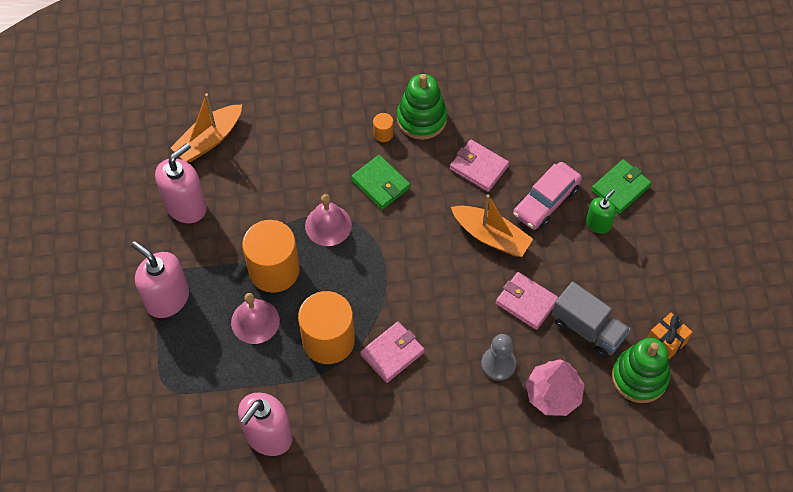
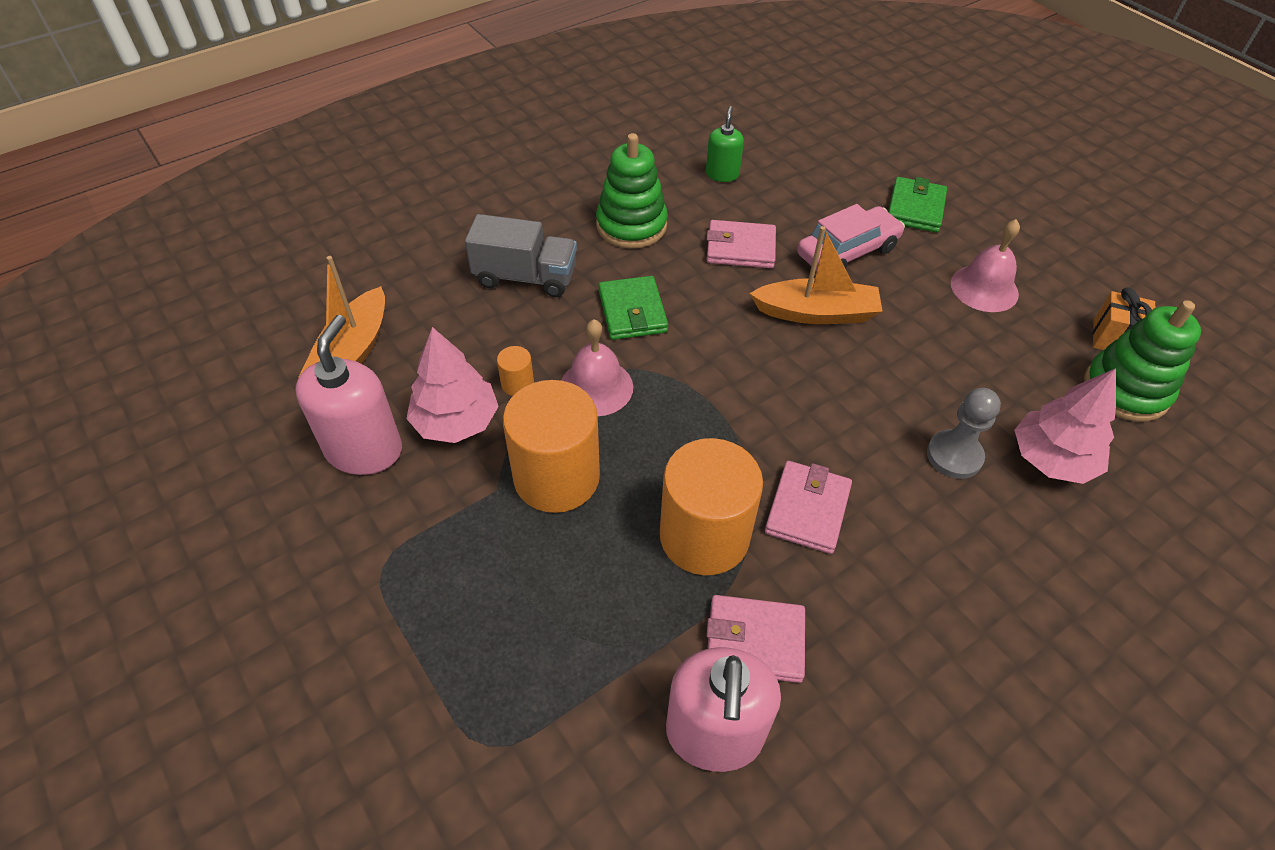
camera: 30 degrees left, 10 degrees down
(167, 298) = (407, 596): pink soap dispenser -> none
(241, 211) = (456, 421): none -> pink tree
(255, 321) = (574, 562): pink bell -> pink bell (984, 288)
(380, 184) = (632, 311): green wallet -> green wallet turned 60 degrees clockwise
(383, 134) = (595, 258): orange cylinder -> orange cylinder (517, 384)
(526, 302) = (922, 367): pink wallet -> pink wallet (754, 641)
(546, 201) = (847, 252): pink car -> pink car turned 135 degrees counterclockwise
(588, 329) = (1018, 364): grey truck -> grey truck (525, 277)
(598, 223) = (924, 251): green soap dispenser -> green soap dispenser (722, 174)

